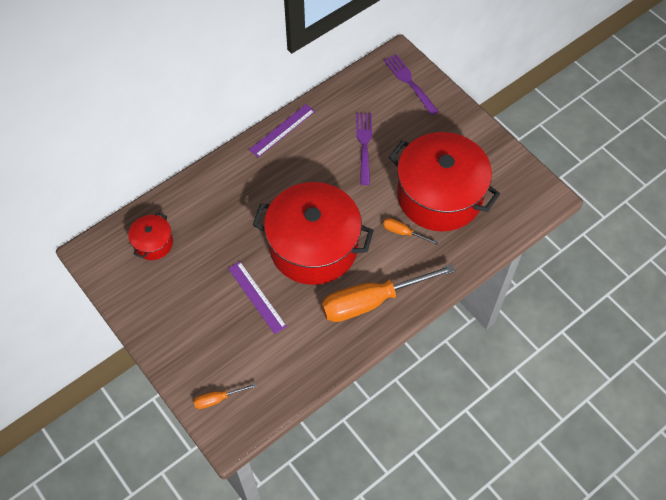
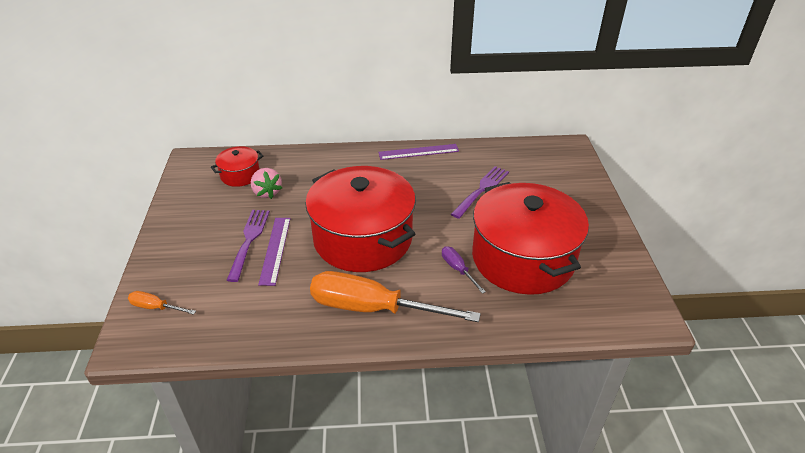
camera: 35 degrees right, 20 degrees down
(195, 247) = (267, 192): none -> pink strawberry
(403, 232) = (458, 269): orange screwdriver -> purple screwdriver
(410, 83) = (565, 167): purple fork -> purple fork (249, 241)

